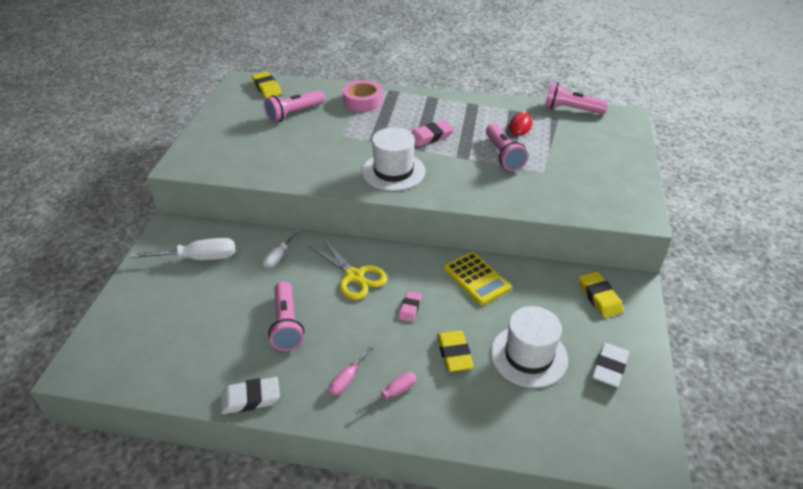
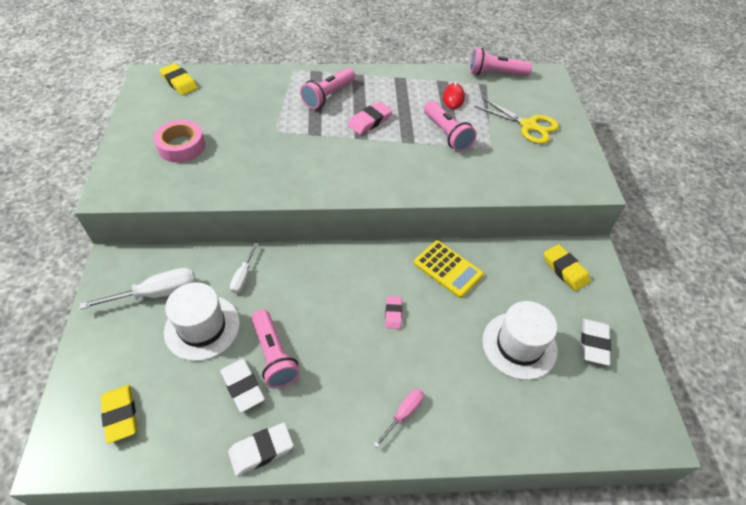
camera: 15 degrees left, 10 degrees up
(250, 344) = (242, 386): none -> white eraser
(294, 114) = (218, 111): pink flashlight -> pink flashlight (328, 96)
(347, 379) = (354, 406): pink screwdriver -> none
(354, 276) = (328, 287): yellow scissors -> yellow scissors (528, 125)
(363, 101) = (288, 87): pink tape -> pink tape (181, 146)
(393, 171) = (344, 167): white hat -> white hat (202, 327)
(454, 354) = (450, 357): yellow eraser -> yellow eraser (120, 415)

